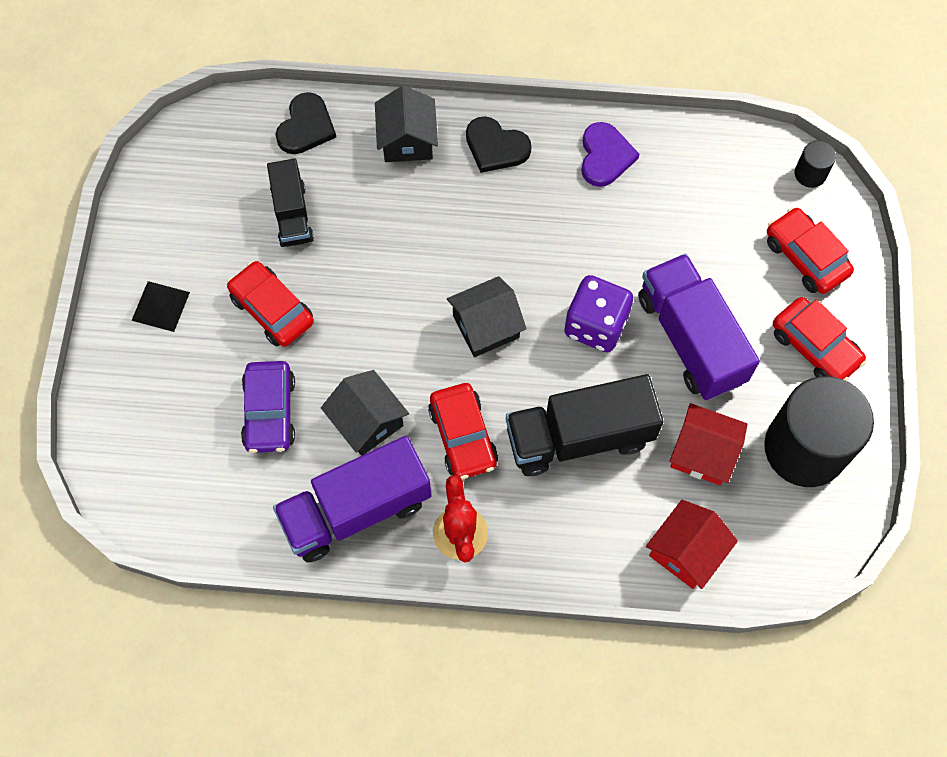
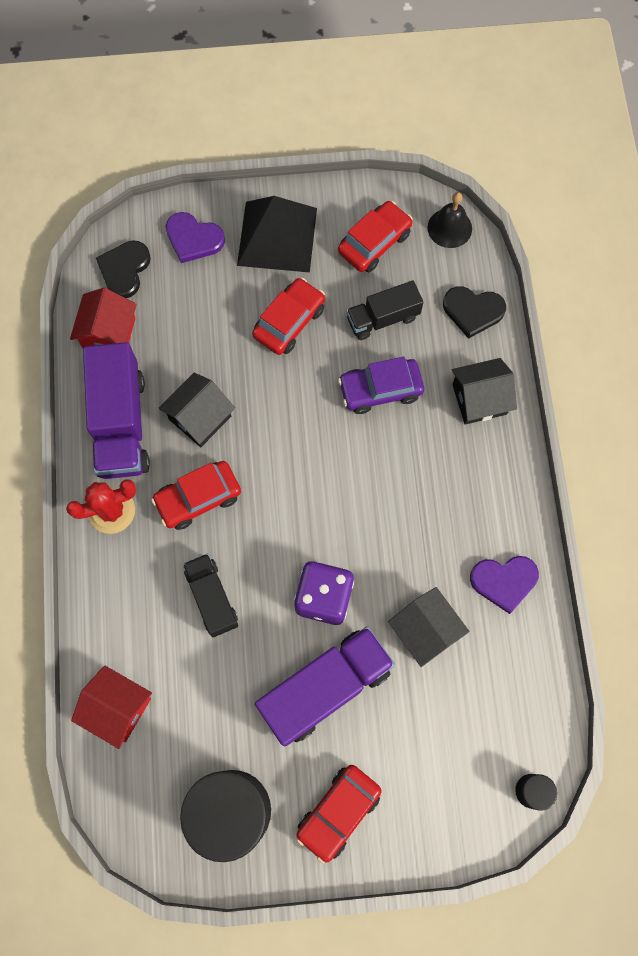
camera: 80 degrees right, 5 degrees up
(137, 398) = (193, 239): none -> purple heart
(160, 306) = (277, 236): black pyramid -> black pyramid, size x1.90
(200, 130) = (449, 228): none -> black bell
(270, 412) = (196, 340): purple car -> purple car (380, 390)
(356, 510) = (121, 424): purple truck -> purple truck turned 150 degrees counterclockwise
(486, 326) = (305, 500): black house -> black house (425, 630)
(496, 147) = (490, 478): black heart -> black heart (124, 270)
(579, 437) = (212, 598): black truck -> black truck, size x0.60
(703, 453) = (213, 713): red house -> red house (109, 333)
(805, 257) = (435, 794): red car -> red car (374, 243)

